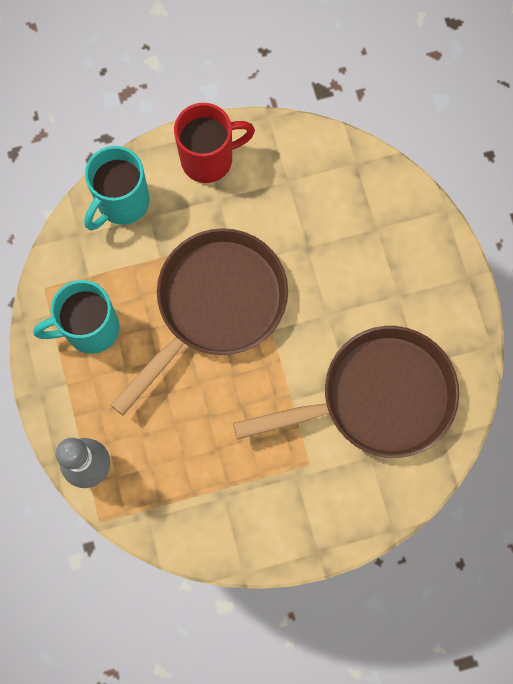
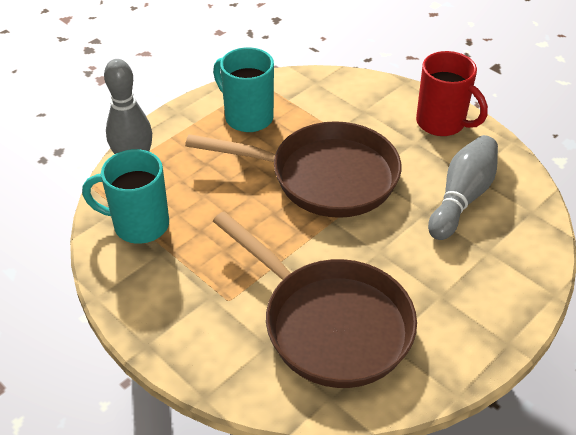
camera: 60 degrees right, 30 degrees down
(122, 203) = (361, 93): turquoise mug -> turquoise mug (139, 225)
(308, 207) = (462, 198): none -> grey bowling pin

